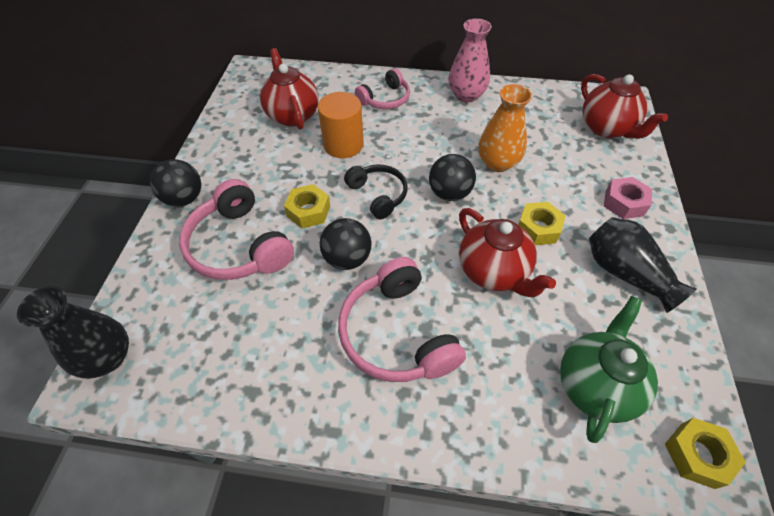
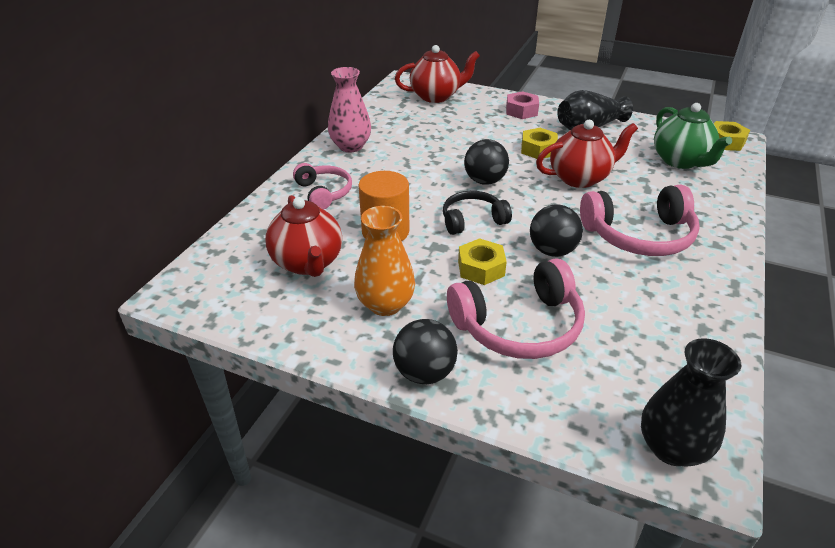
camera: 75 degrees left, 15 degrees down
(292, 115) = (308, 263): red teapot -> red teapot turned 105 degrees counterclockwise
(497, 163) = (455, 150): orange vase -> orange vase (385, 304)
(595, 384) = (681, 161): green teapot -> green teapot turned 150 degrees counterclockwise

